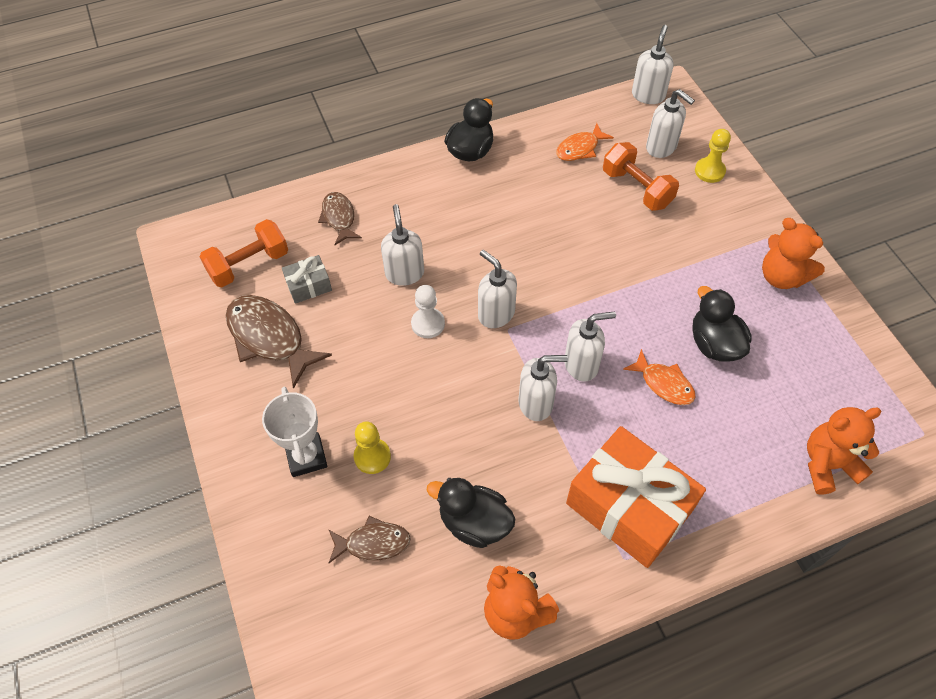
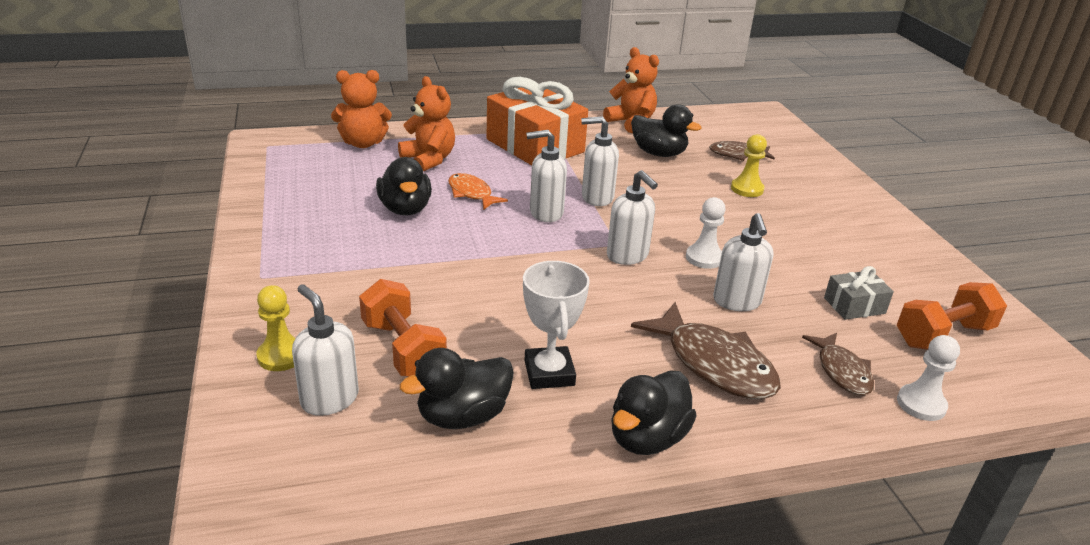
camera: 175 degrees left, 25 degrees down
(269, 338) = (879, 269): brown fish -> brown fish (714, 364)
(294, 199) = (921, 404): none -> white pawn
(306, 457) = (806, 195): white trophy -> white trophy (549, 373)
(580, 148) = (462, 416): orange fish -> black duck
(648, 95) = (289, 496): white soap dispenser -> none
(781, 276) = (289, 243): orange teddy bear -> orange teddy bear (429, 160)

